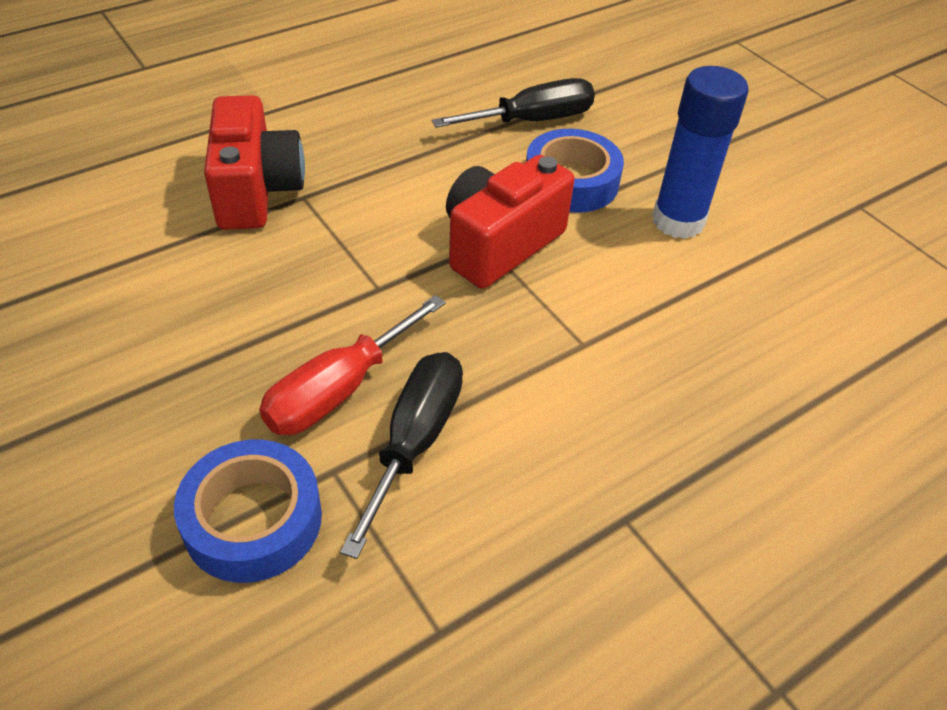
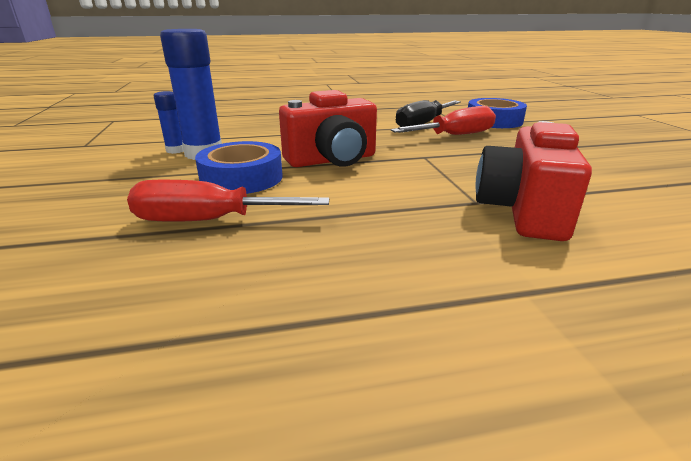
camera: 155 degrees left, 20 degrees down
(532, 120) = (208, 221): black screwdriver -> red screwdriver
(724, 220) = (176, 150): none -> blue glue stick

